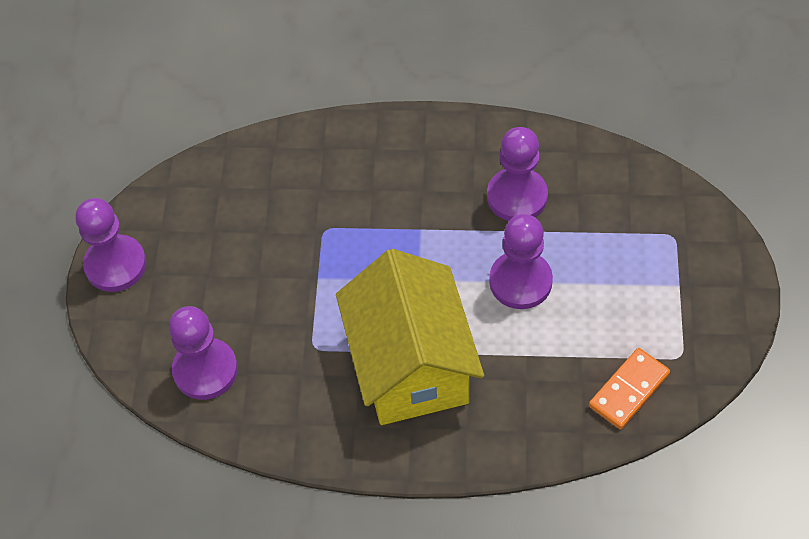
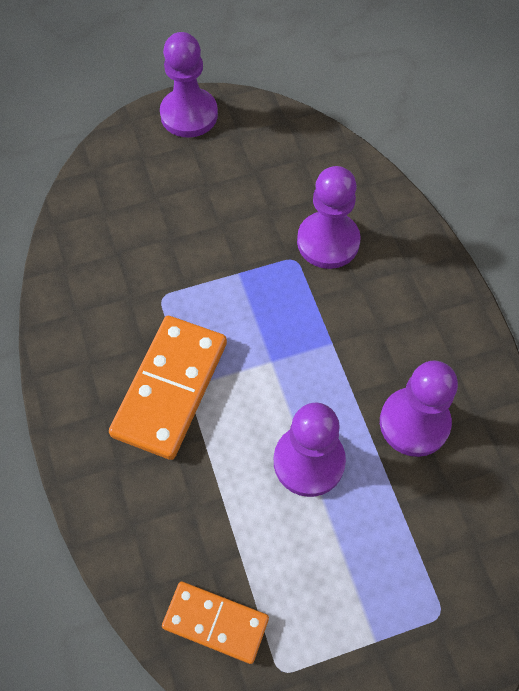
camera: 65 degrees right, 5 degrees up
(205, 370) = (108, 220): purple pawn -> purple pawn (328, 242)
(411, 365) = (170, 389): yellow house -> orange domino

